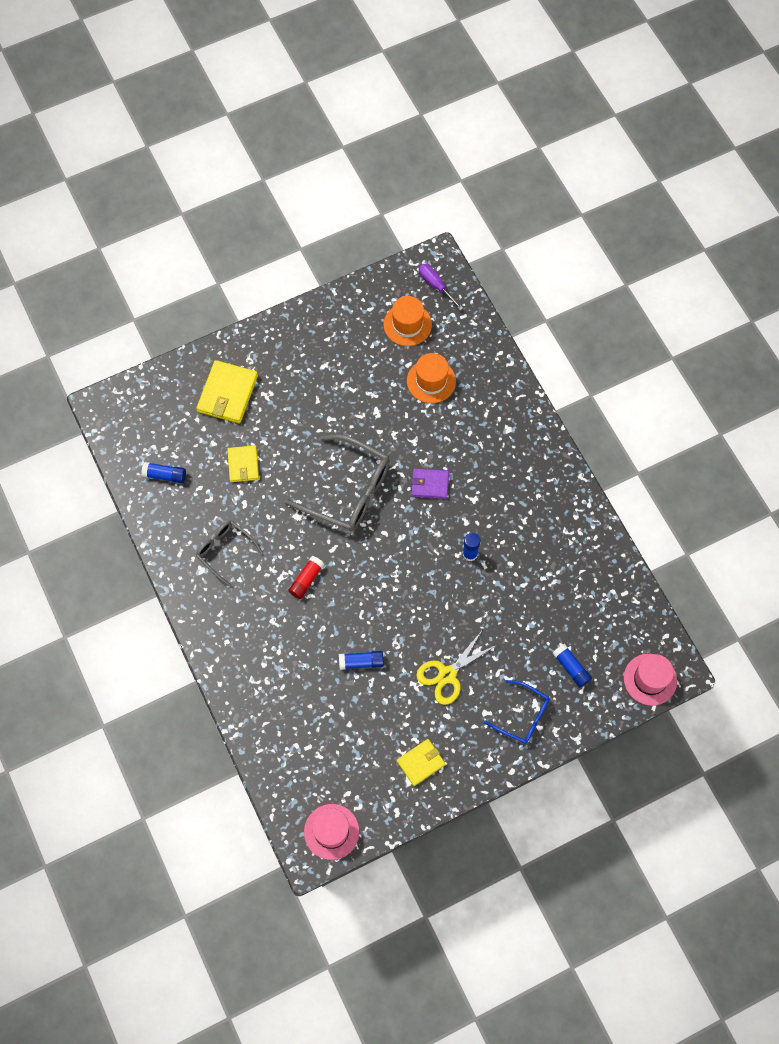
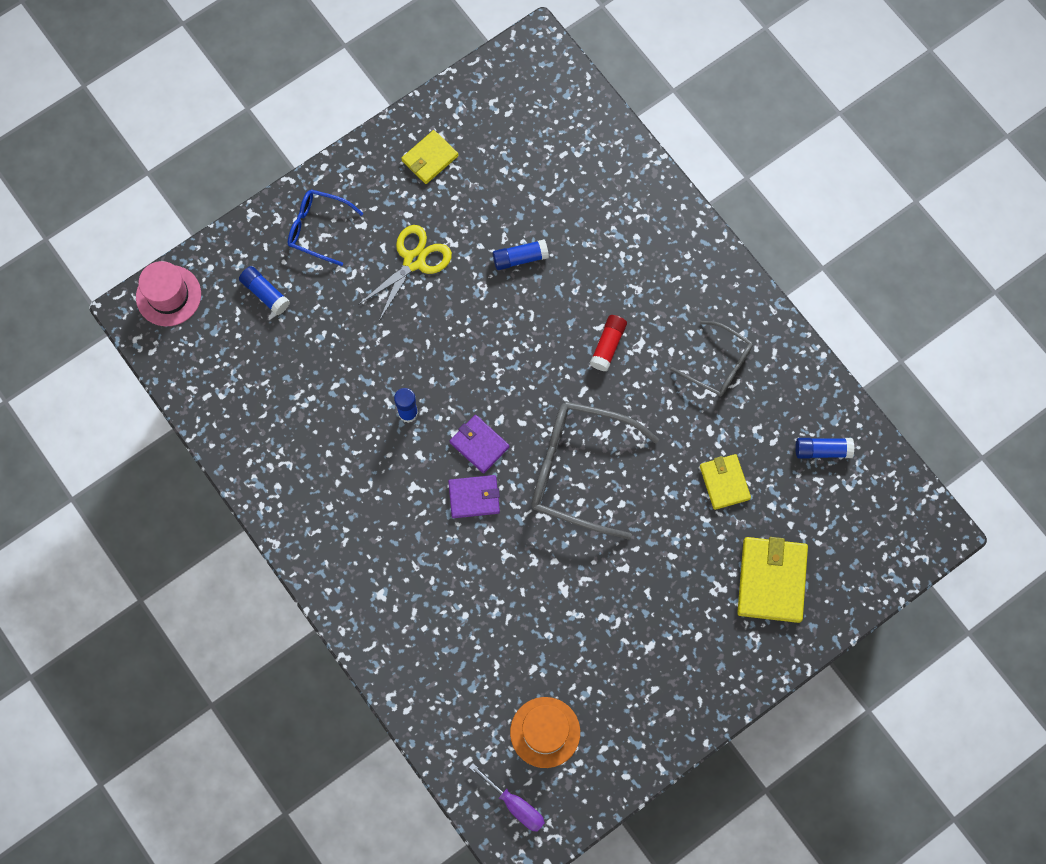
camera: 170 degrees right, 5 degrees up
(331, 831) = (518, 71): pink hat -> none
(419, 521) = (479, 444): none -> purple wallet
(431, 381) = (497, 648): orange hat -> none

